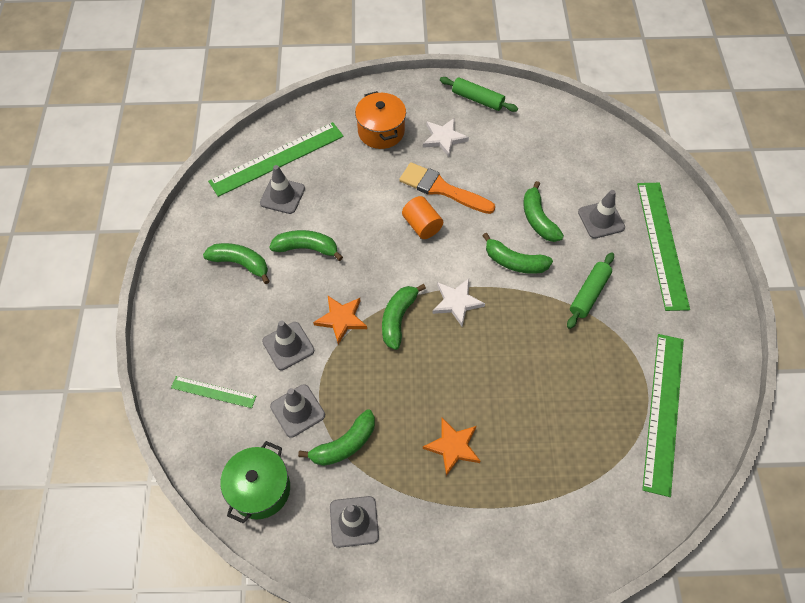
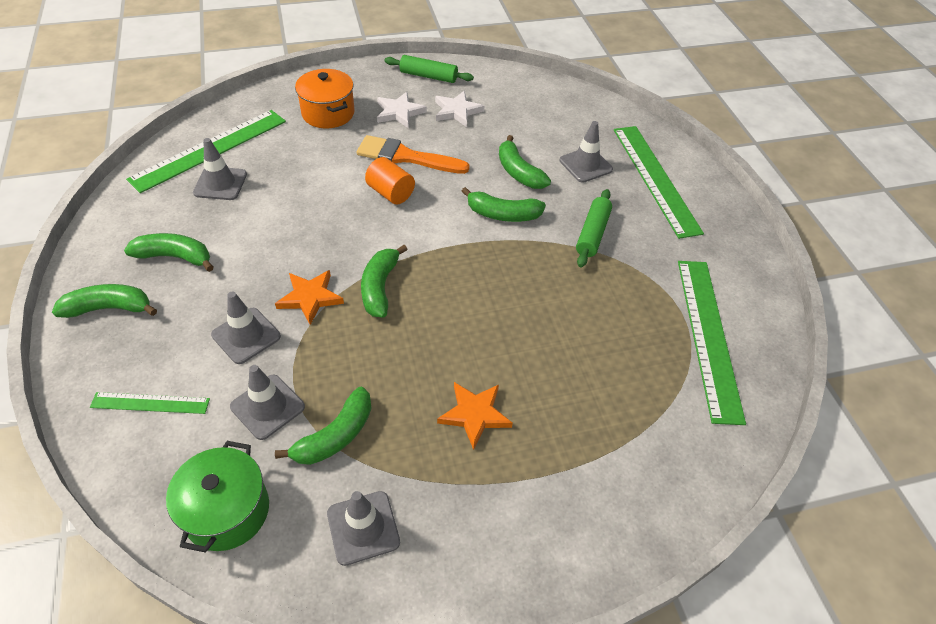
camera: 15 degrees left, 10 degrees down
(307, 248) = (256, 231): green banana -> green banana (109, 308)
(456, 302) = (446, 262): white star -> white star (457, 111)

